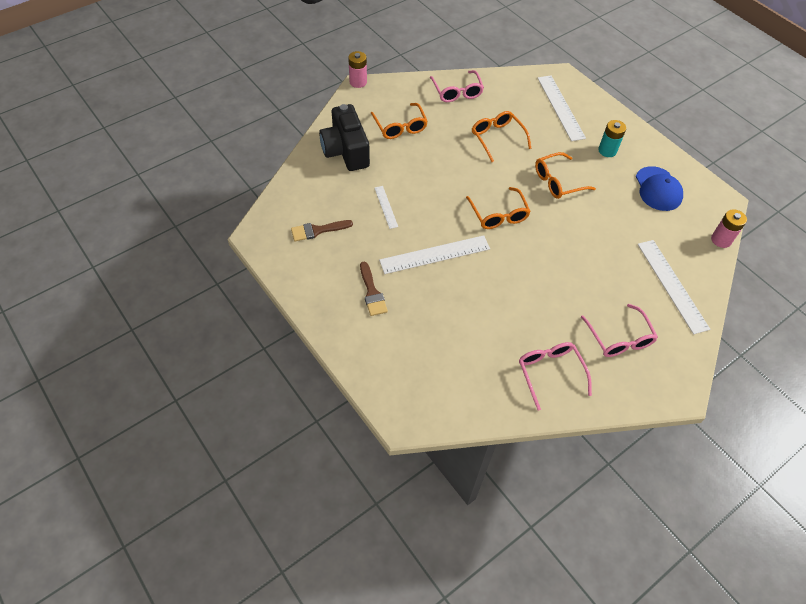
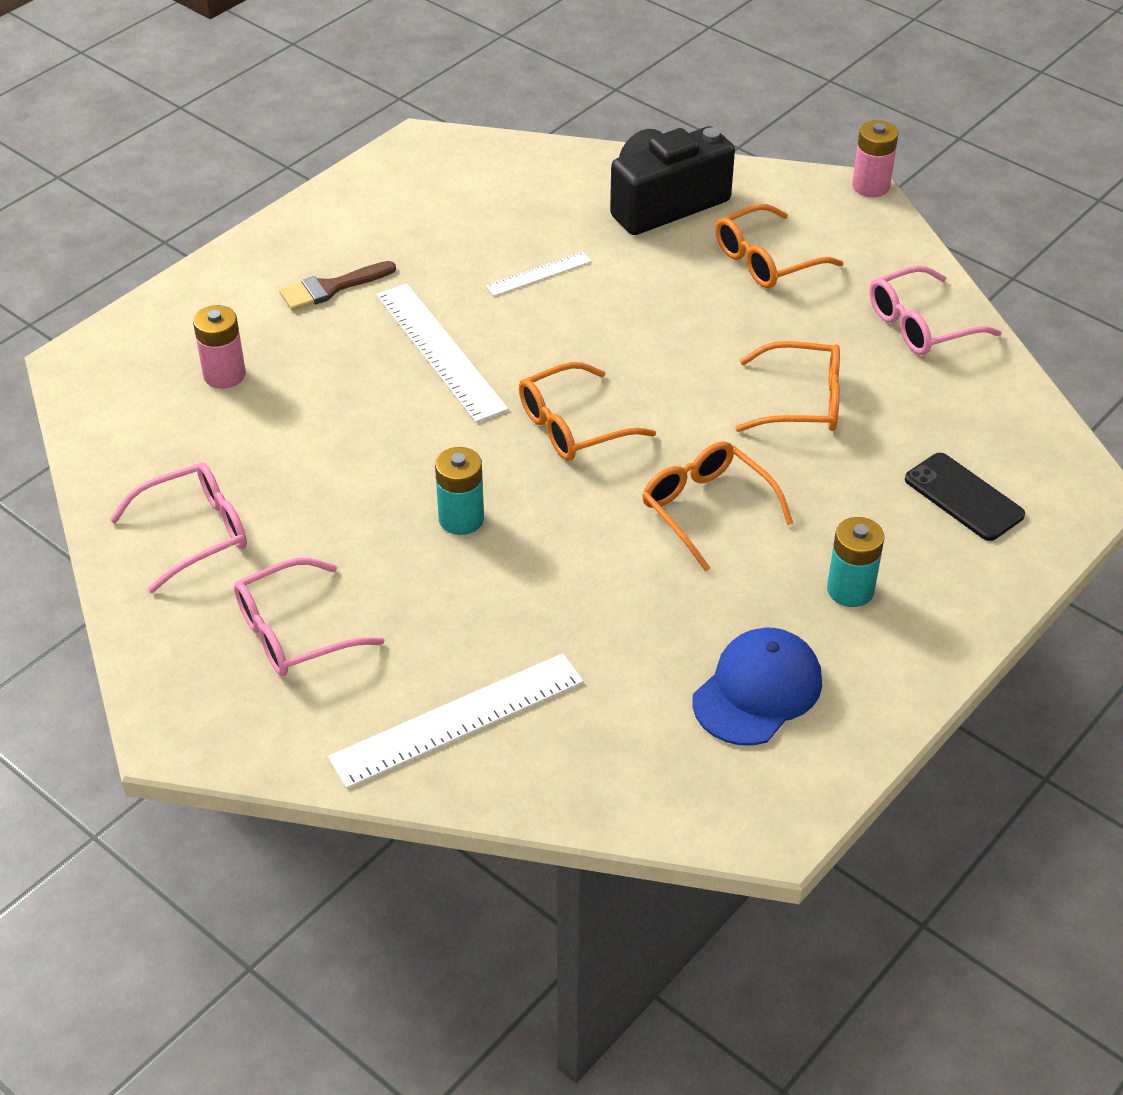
camera: 80 degrees right, 10 degrees down
(317, 230) = (453, 204): brown brush -> none
(497, 138) = (801, 401): orange glasses -> orange glasses turned 45 degrees clockwise
(553, 265) = (461, 519): none -> turquoise battery
(561, 107) = (963, 497): white ruler -> black phone
(658, 189) = (757, 690): blue cap -> blue cap turned 150 degrees clockwise
(721, 240) = (628, 818): pink battery -> pink battery (224, 375)

